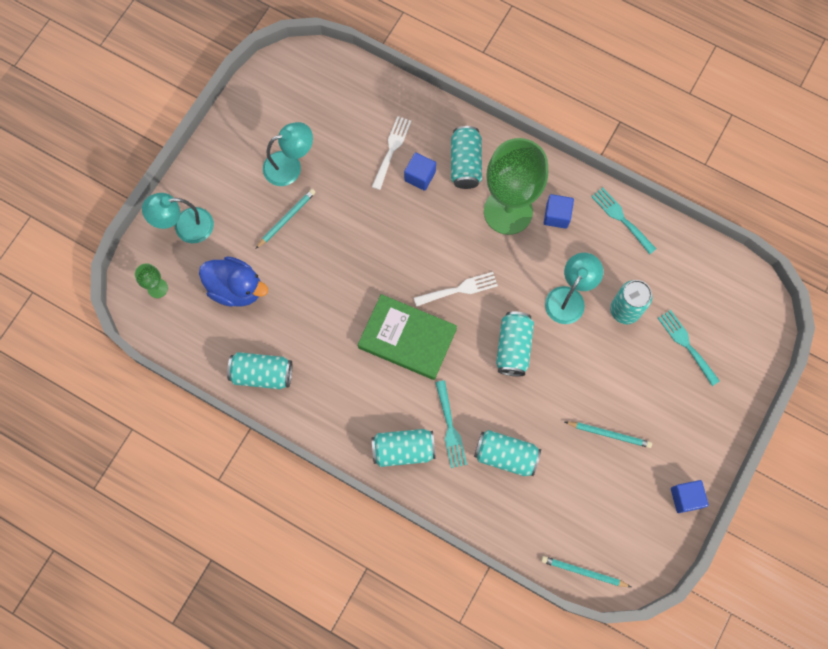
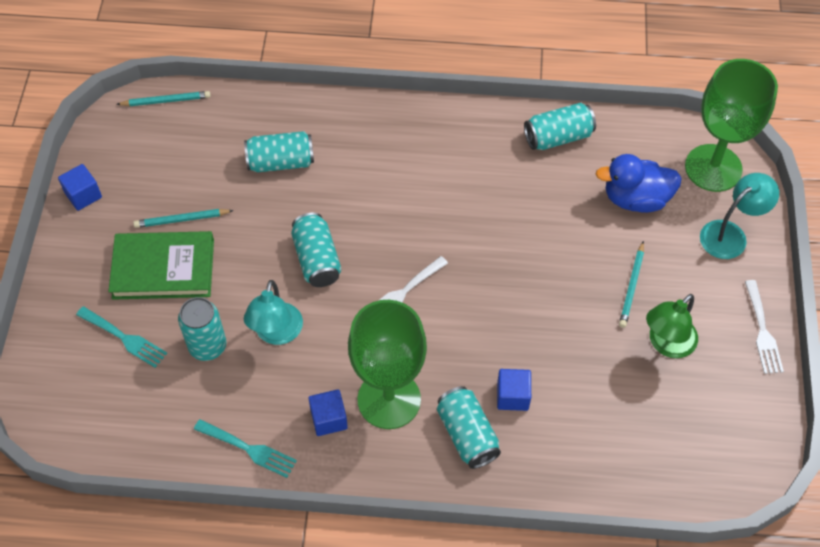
camera: 155 degrees right, 15 degrees down
(157, 288) = (713, 168): green goblet -> green goblet, size x2.47
(290, 166) = (666, 344): turquoise lamp -> green lamp
(391, 149) = (563, 413): white fork -> white fork (762, 331)
(403, 450) = (384, 129): turquoise can -> none
(407, 338) = (433, 223): green book -> green book (163, 269)
(450, 428) = (347, 164): turquoise fork -> none

